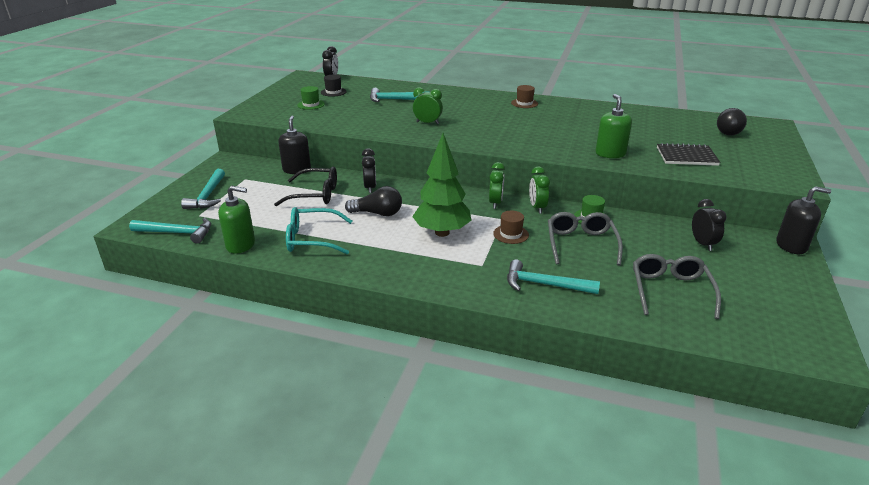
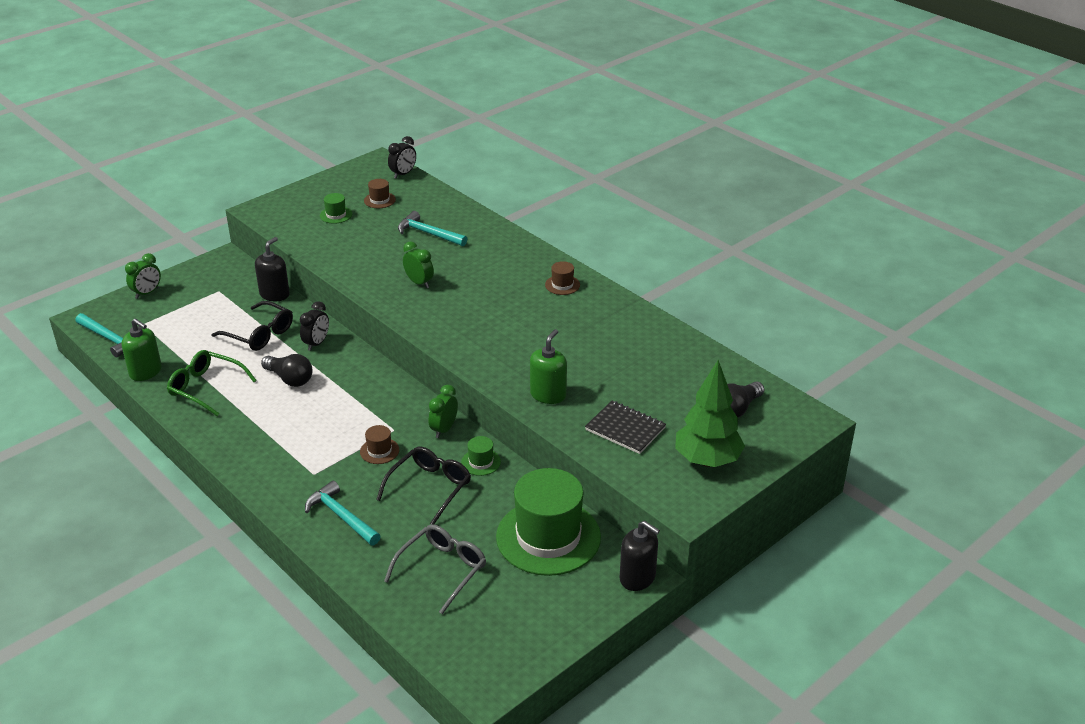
camera: 30 degrees right, 5 degrees up
(207, 196) = (169, 302): turquoise hammer -> none
(312, 239) = (206, 388): turquoise glasses -> green glasses
(333, 92) = (379, 200): black hat -> brown hat
(442, 232) = (321, 424): green tree -> green tree (707, 460)
(495, 203) = (411, 408): green clock -> green clock (147, 293)
(581, 244) = (429, 488): grey glasses -> black glasses
(702, 244) = (548, 537): black clock -> green hat

